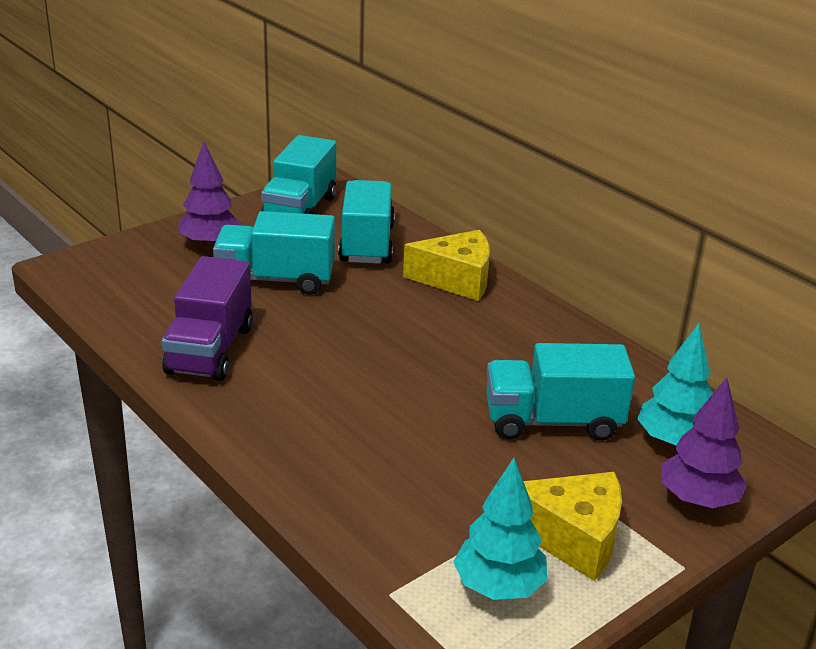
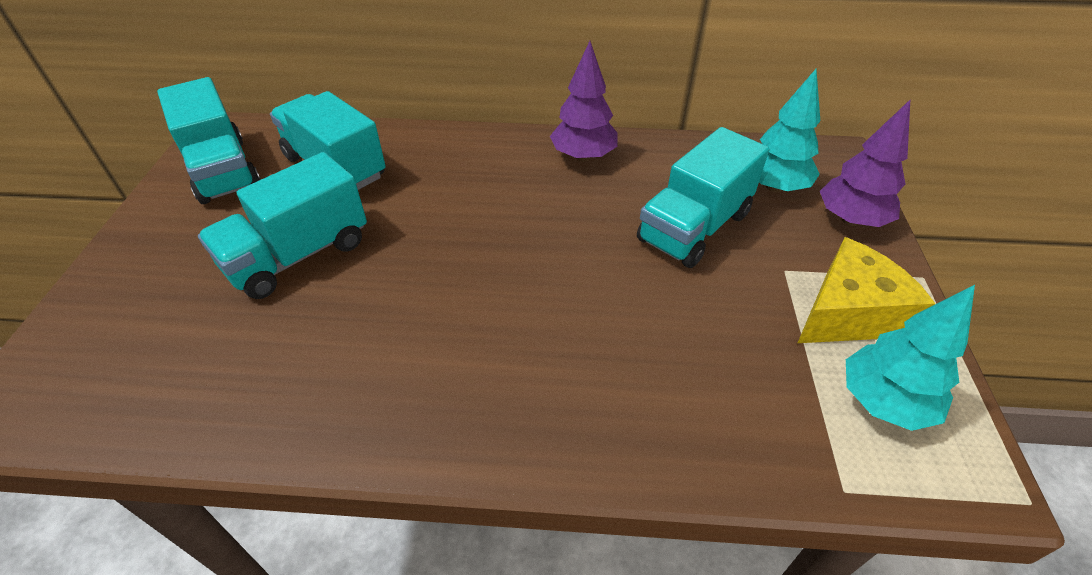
camera: 45 degrees left, 15 degrees up
(210, 244) = (171, 261): purple tree -> purple tree (583, 156)
(210, 350) = (338, 379): purple truck -> none
(456, 279) = (456, 155): yellow cheese -> none

